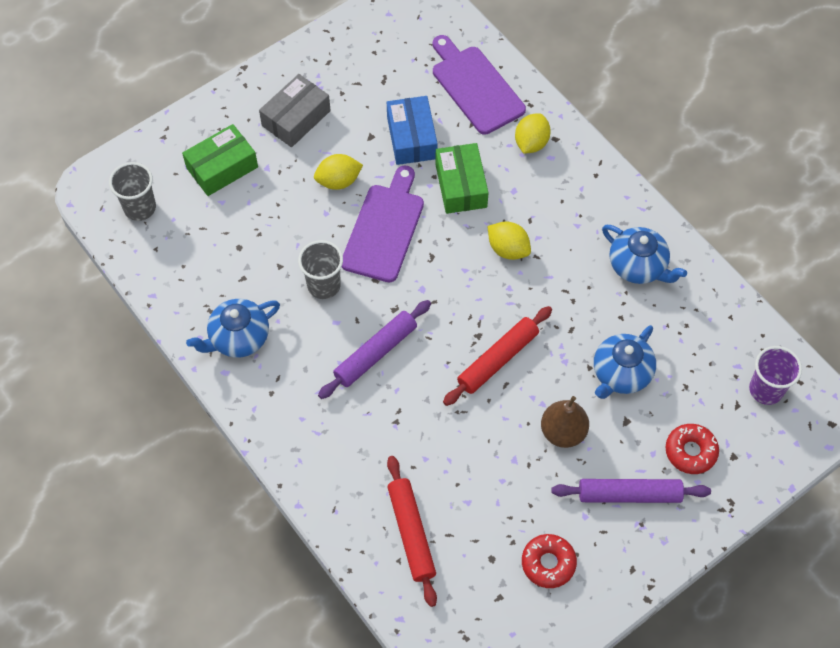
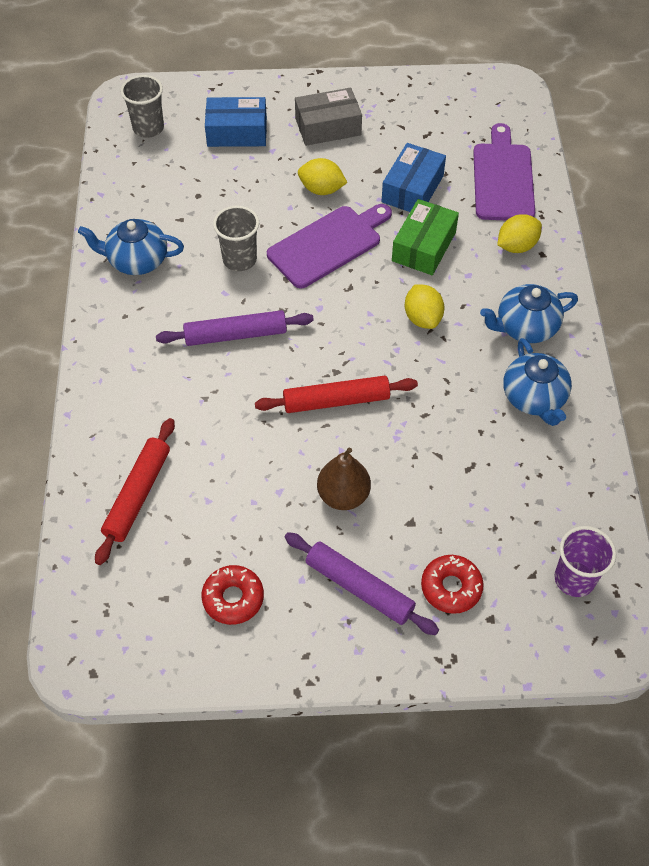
camera: 35 degrees right, 5 degrees down
(222, 167) = (237, 132): green box -> blue box
(621, 374) = (440, 479): blue teapot -> blue teapot (525, 327)

